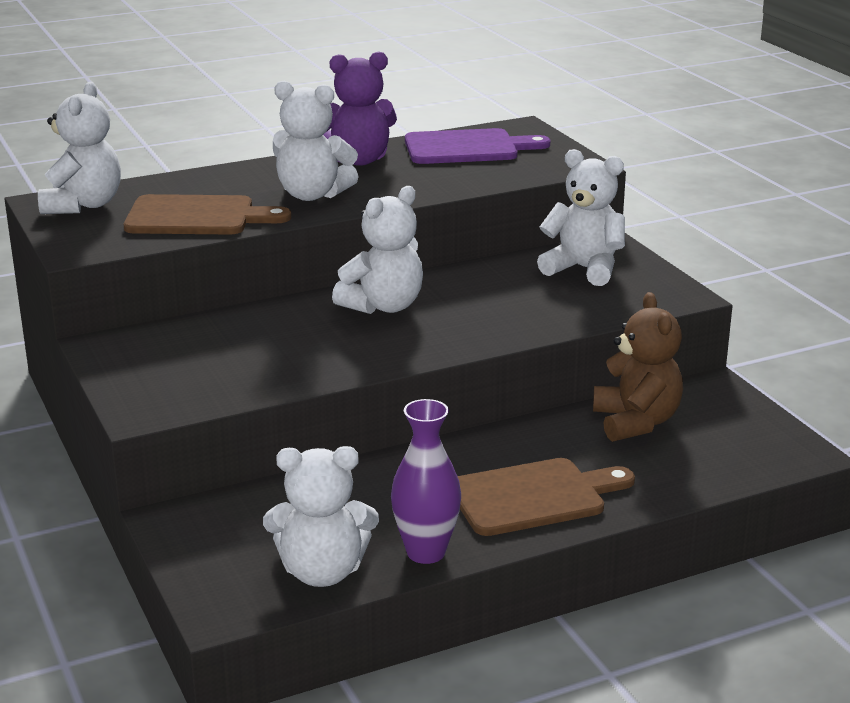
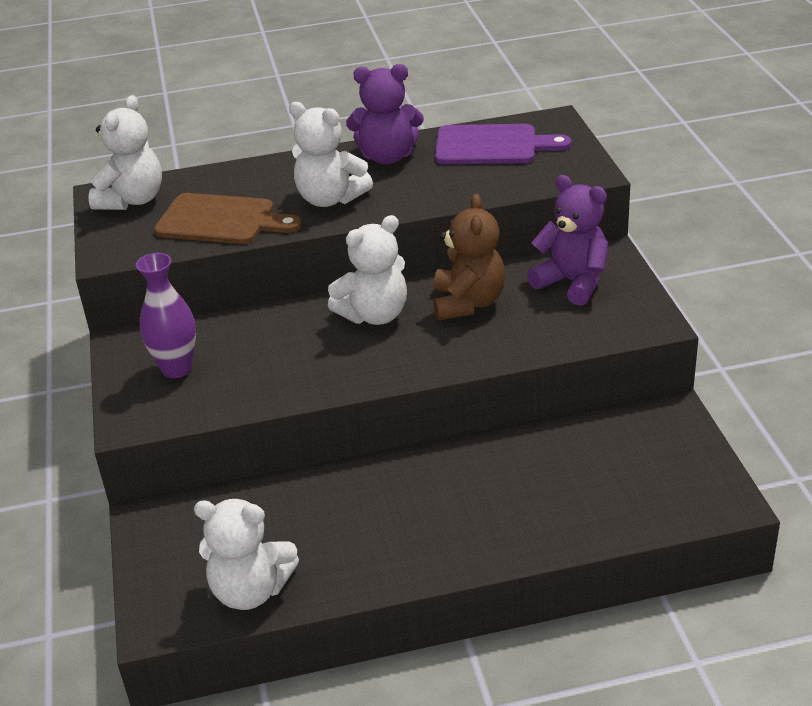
camera: 15 degrees right, 10 degrees up
(426, 552) = (344, 579): purple vase -> purple vase (177, 369)
(534, 497) = (460, 527): brown cutting board -> none
(584, 269) = (572, 282): white teddy bear -> purple teddy bear
(636, 422) = (583, 449): brown teddy bear -> brown teddy bear (468, 303)

